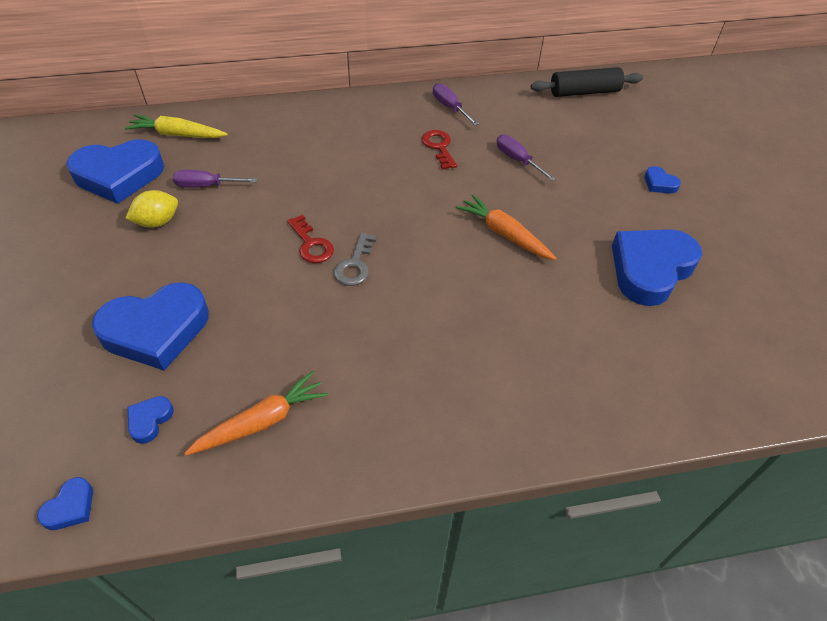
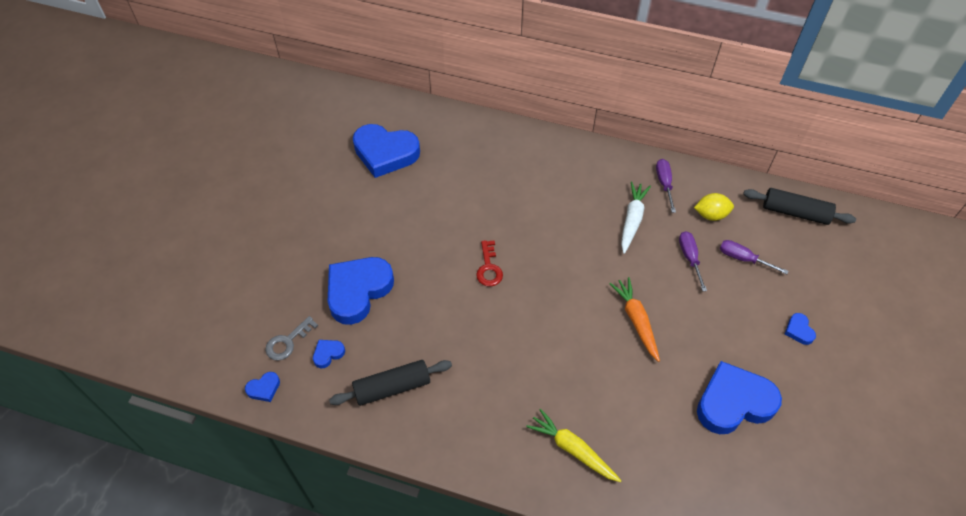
camera: 30 degrees right, 5 degrees up
(156, 330) = (358, 291): blue heart -> blue heart turned 120 degrees clockwise
(157, 222) = (394, 204): yellow lemon -> yellow lemon (711, 215)
(177, 134) = (440, 131): yellow carrot -> yellow carrot (572, 449)
(207, 186) = (440, 186): purple screwdriver -> purple screwdriver (743, 259)
(262, 421) = (392, 387): orange carrot -> black rolling pin
(355, 265) = (510, 298): grey key -> grey key (287, 342)
(439, 147) = (632, 220): red key -> white carrot

